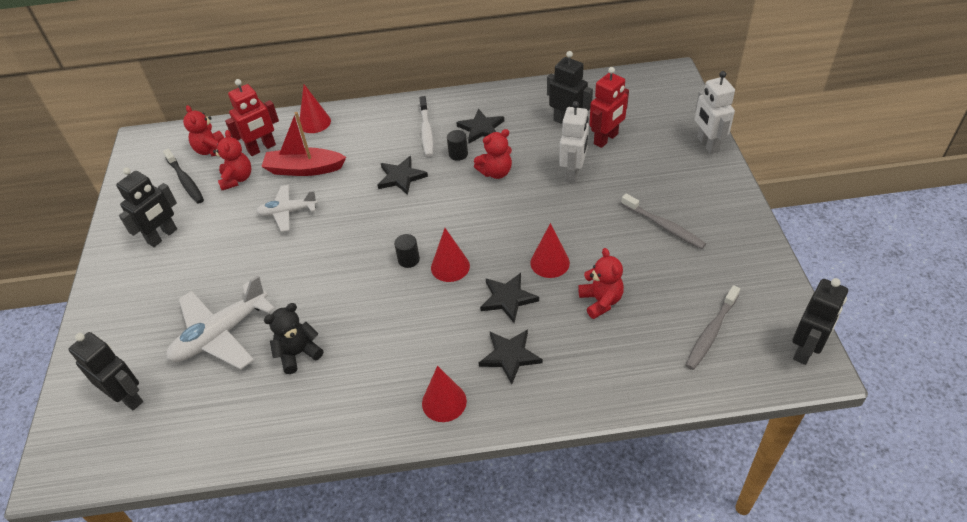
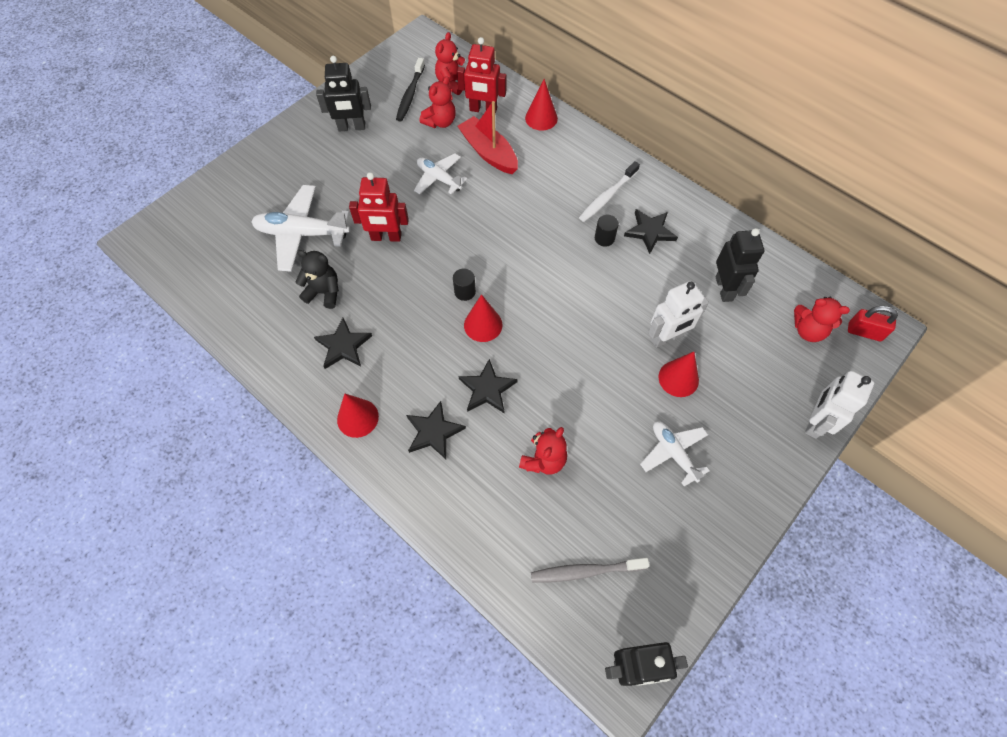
camera: 45 degrees right, 15 degrees up
(128, 397) = (216, 227): black robot -> none
(401, 177) = (541, 220): black star -> black star (343, 346)
(496, 172) = (610, 280): red teddy bear -> red teddy bear (808, 330)
(550, 262) = (550, 392): red cone -> red cone (678, 378)
(606, 139) = (734, 334): red robot -> red robot (386, 237)
(664, 226) = (673, 453): grey toothbrush -> white plane
(667, 83) = (864, 332): none -> red padlock

